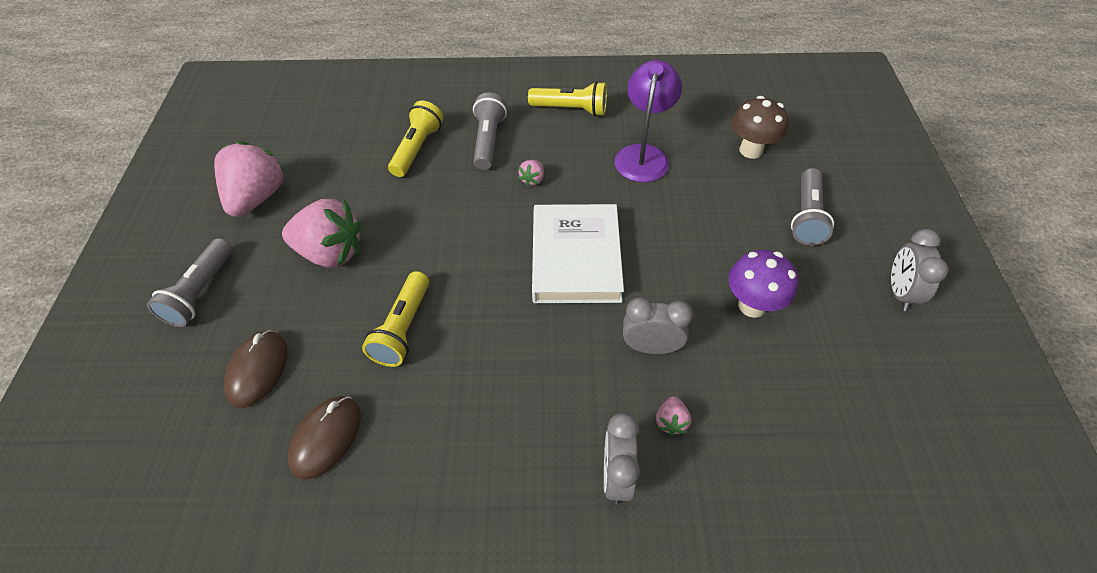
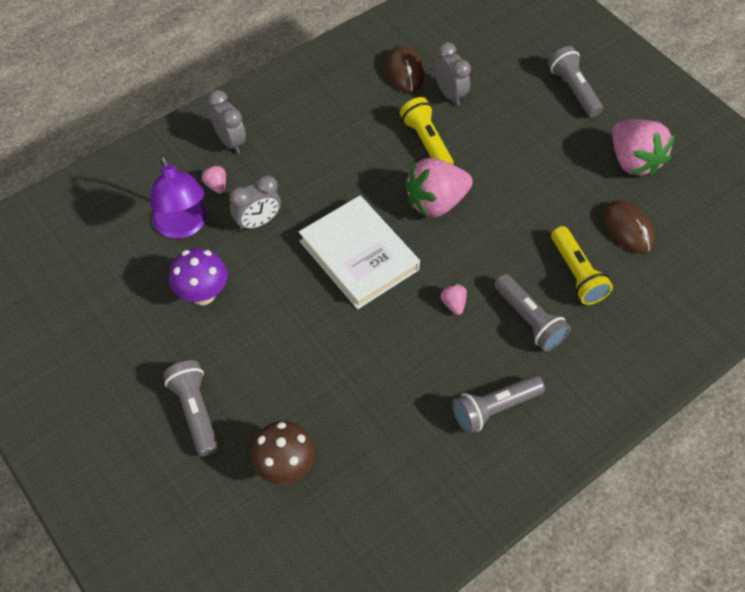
camera: 140 degrees right, 5 degrees up
(258, 370) = (481, 76): brown mouse -> brown mouse (627, 229)
(331, 252) = (530, 157): pink strawberry -> pink strawberry (435, 202)
(571, 109) = (494, 408): yellow flashlight -> grey flashlight
(643, 155) = (382, 393): purple lamp -> purple lamp (183, 226)
(899, 292) = (89, 376): grey clock -> grey clock (449, 94)

